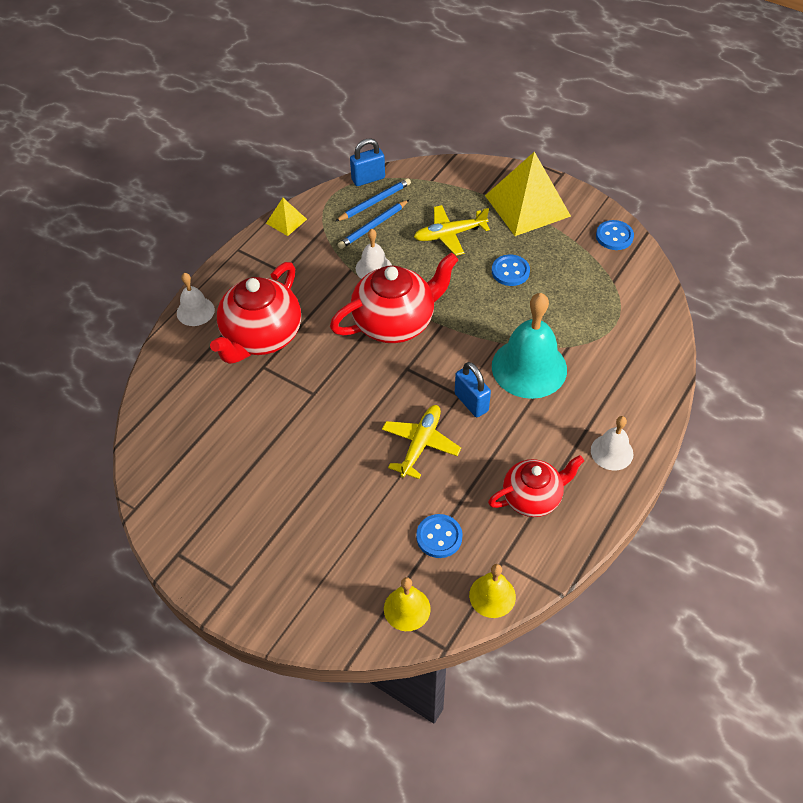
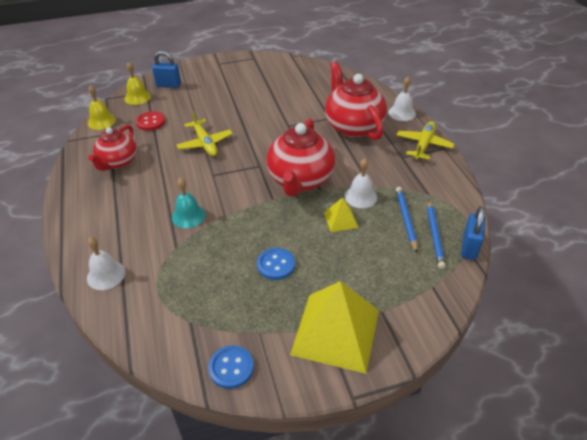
camera: 130 degrees right, 10 degrees down
(286, 221) = (454, 180): yellow pyramid -> yellow pyramid (340, 220)
(439, 537) = (151, 122): blue button -> red button
(450, 234) = (353, 256): yellow plane -> yellow plane (423, 145)
(471, 402) = (201, 176): blue padlock -> blue padlock (168, 85)
(529, 367) = (188, 216): turquoise bell -> turquoise bell, size x0.53
(612, 452) = (88, 210): white bell -> white bell (106, 275)

